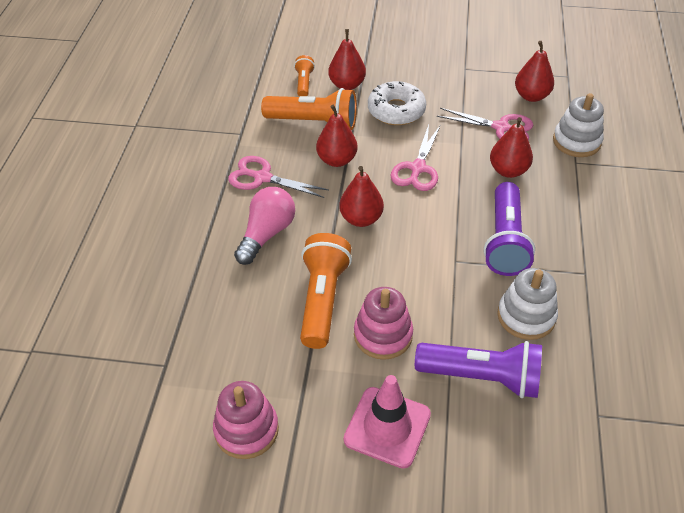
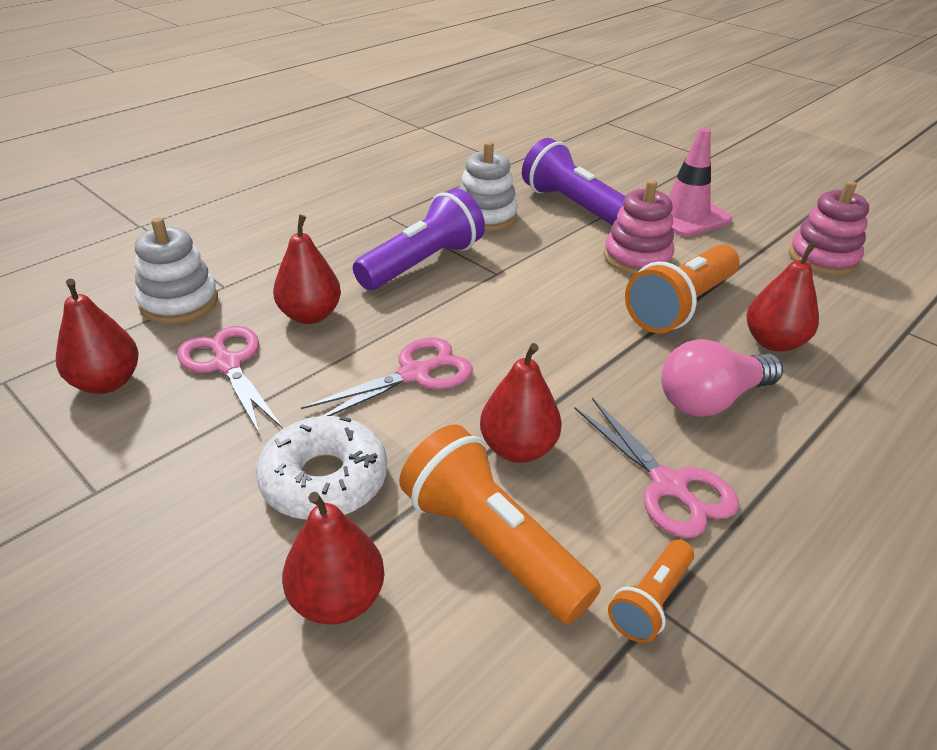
camera: 145 degrees left, 10 degrees down
(304, 83) = (418, 671): orange flashlight -> orange flashlight (651, 601)
(361, 219) = (561, 356): red pear -> red pear (773, 342)

